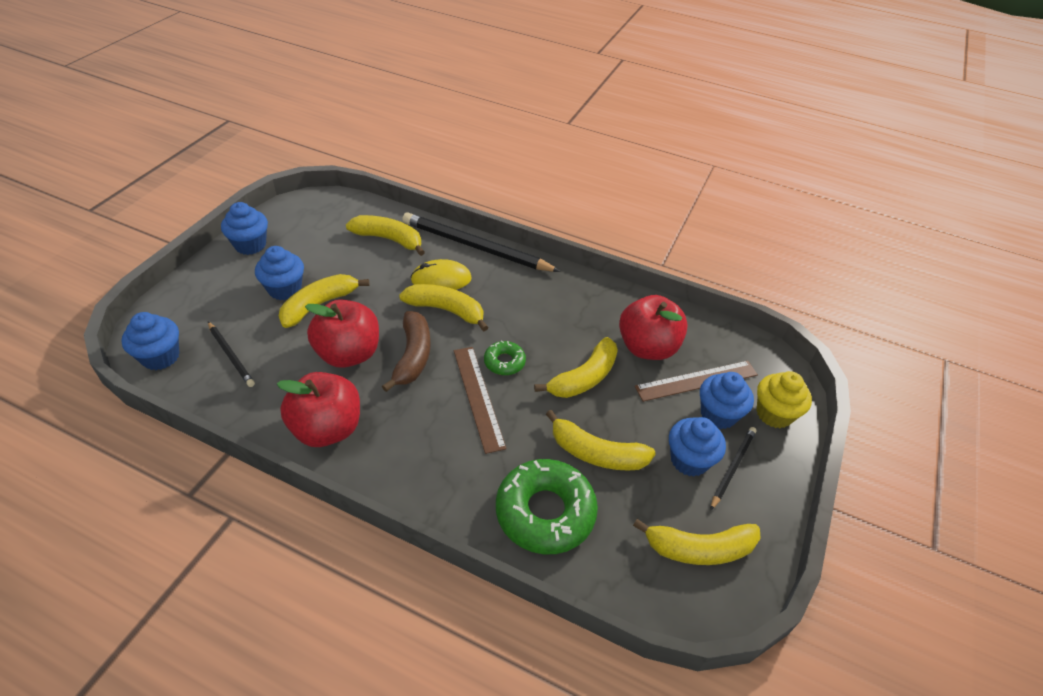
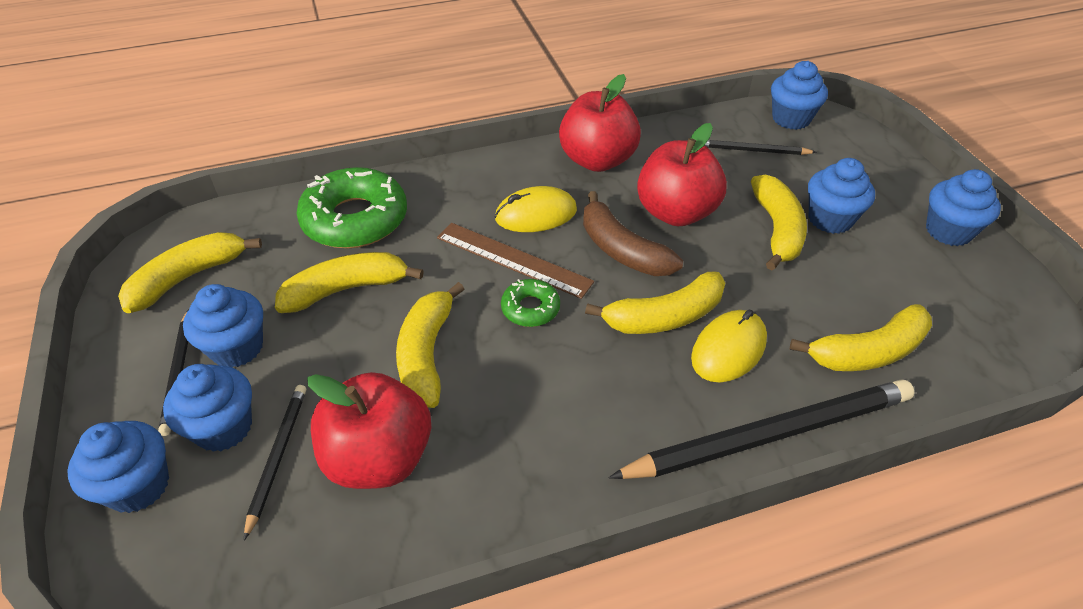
camera: 140 degrees right, 0 degrees up
(425, 417) = (536, 214): none -> yellow mouse
(696, 380) = (277, 457): brown ruler -> black pencil
(774, 414) = (138, 486): yellow cupcake -> blue cupcake

